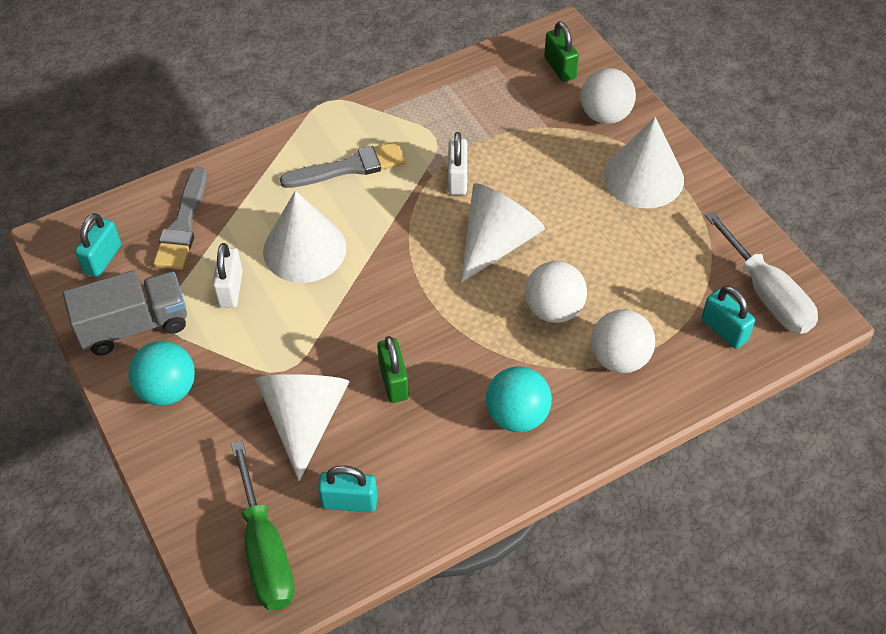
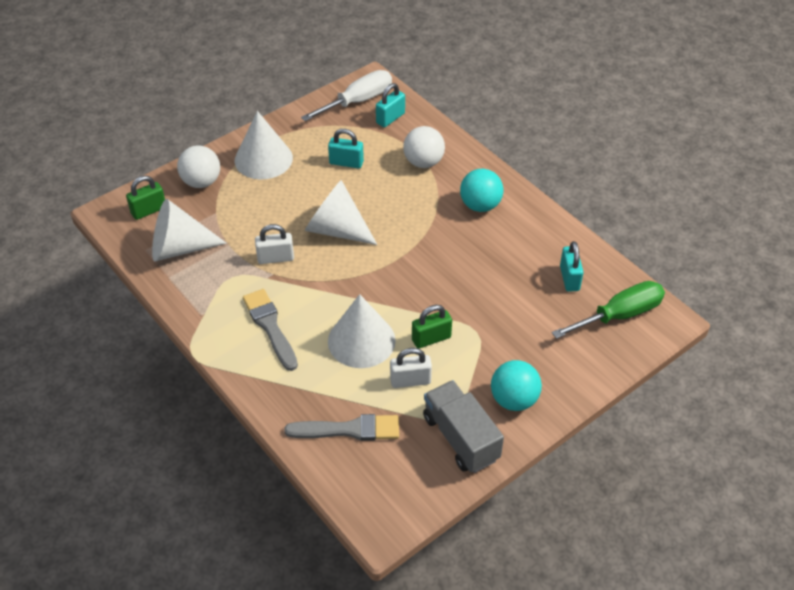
camera: 100 degrees left, 5 degrees down
(103, 259) = (396, 480): turquoise padlock -> turquoise padlock (346, 163)
(305, 420) = (515, 312): white cone -> white cone (179, 248)
(394, 381) = (470, 269): green padlock -> green padlock (431, 338)
(553, 310) = (391, 195): white ball -> none

